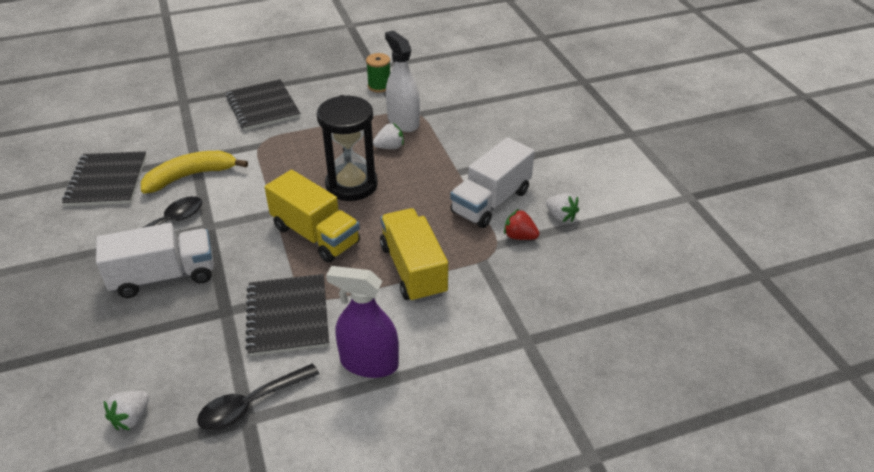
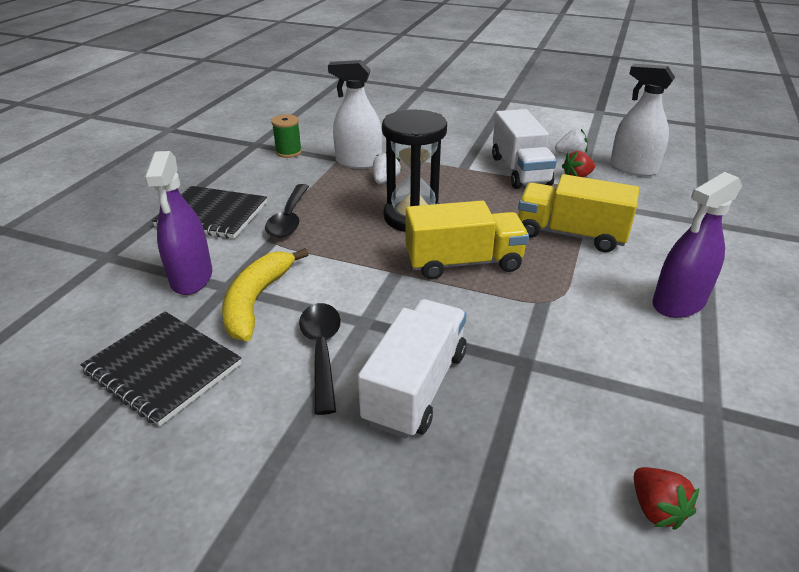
camera: 50 degrees left, 5 degrees down
(131, 418) = (656, 509): white strawberry -> red strawberry
(191, 141) = (192, 277): none -> purple spray bottle
(251, 404) = (691, 398): black spoon -> black spoon (289, 218)
(288, 316) = (572, 324): black notebook -> none
(582, 263) = (633, 168): none -> white spray bottle

